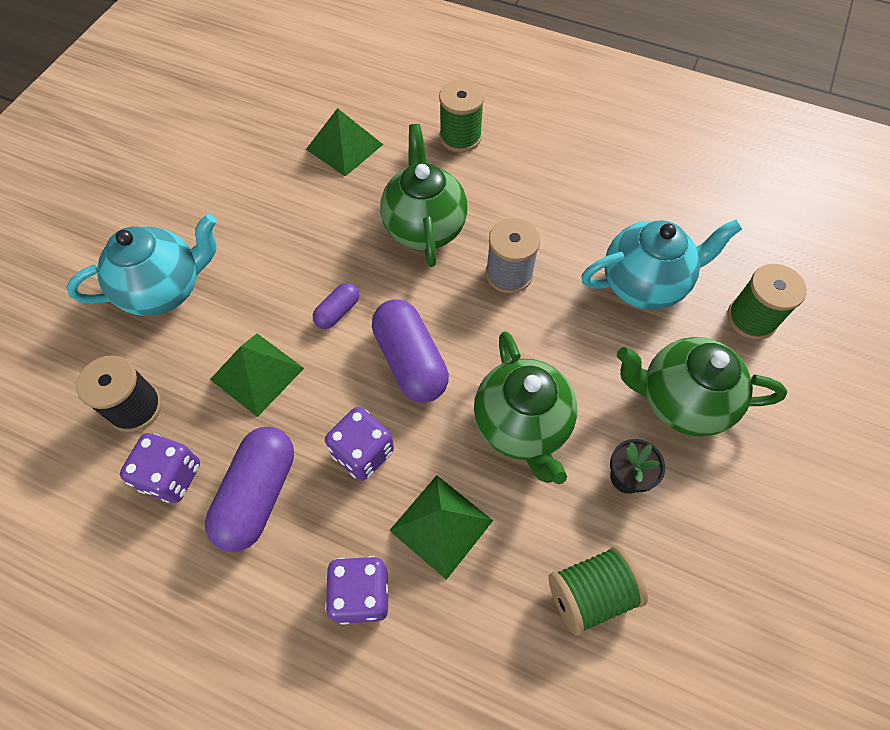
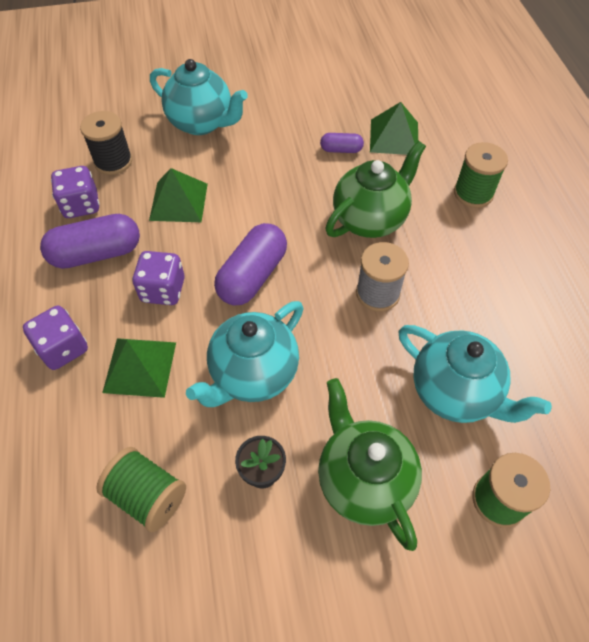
camera: 55 degrees right, 5 degrees down
(338, 312) = (257, 214): purple capsule -> purple capsule (341, 150)
(521, 426) = (253, 374): green teapot -> turquoise teapot

